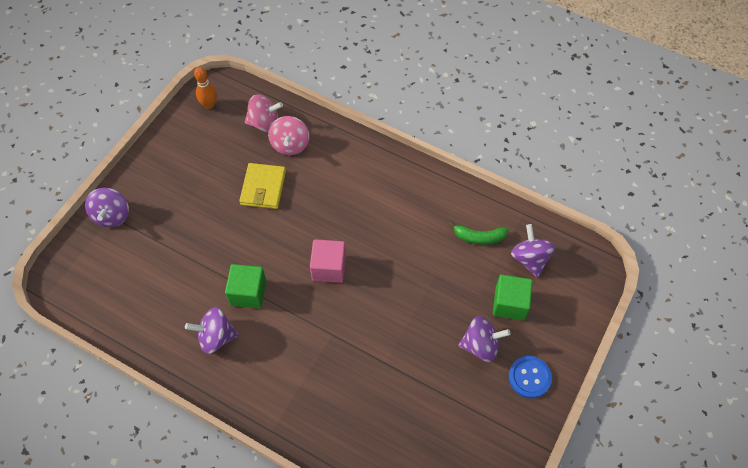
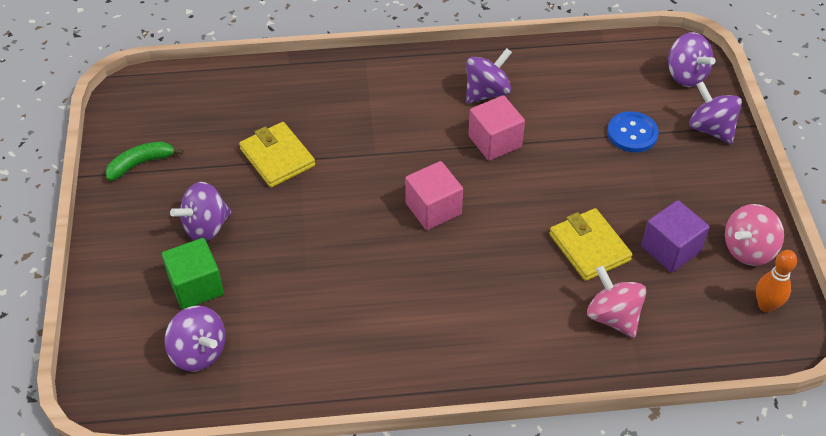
camera: 145 degrees right, 10 degrees down
(78, 263) = (685, 75): none -> purple spinning top
(222, 160) = (670, 249): none -> purple cube
(248, 293) = (495, 141): green cube -> pink cube
(264, 123) = (673, 324): pink spinning top -> pink spinning top (748, 249)
(399, 374) = (277, 157): none -> yellow wallet
(479, 237) = (281, 342): green banana -> green banana (140, 163)
(529, 377) = (133, 226): blue button -> blue button (632, 133)

